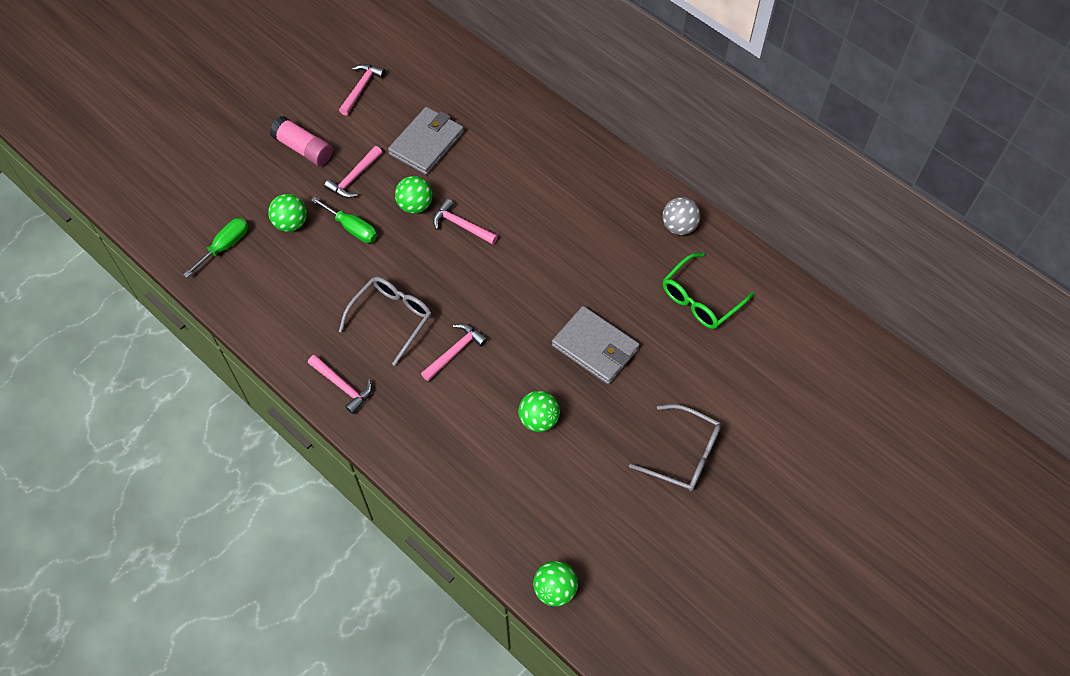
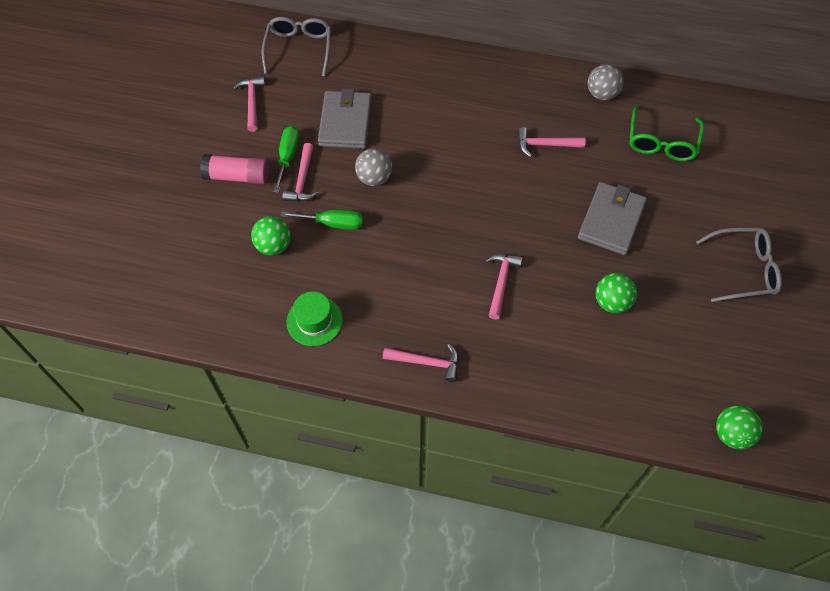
camera: 30 degrees left, 0 degrees up
(225, 246) = (226, 295): green screwdriver -> green screwdriver (288, 157)
(278, 303) = (314, 321): none -> green hat
(392, 318) = (426, 282): grey glasses -> grey glasses (299, 49)
(415, 205) = (374, 178): green ball -> grey ball
(461, 225) = (426, 176): pink hammer -> pink hammer (545, 145)
(595, 347) = (611, 220): grey wallet -> grey wallet turned 75 degrees counterclockwise

